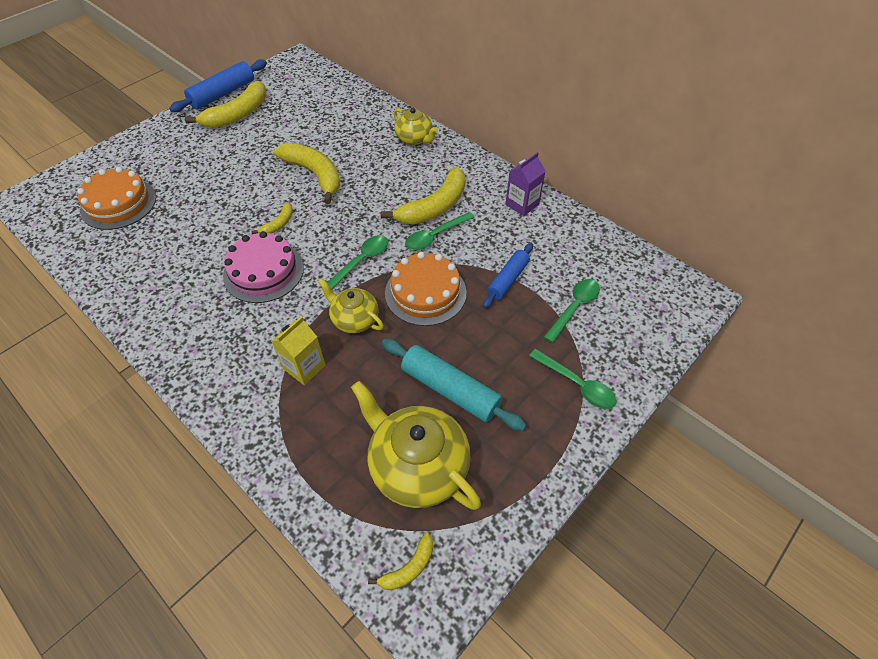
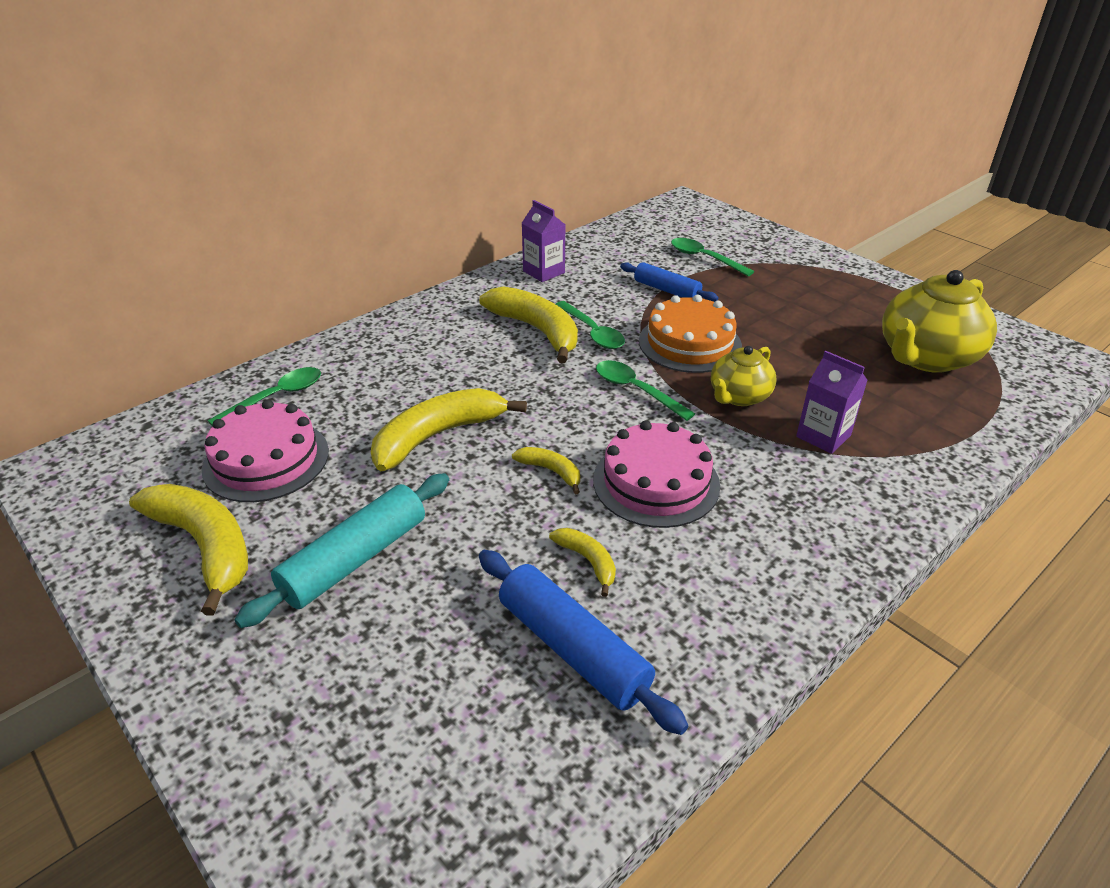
camera: 85 degrees left, 15 degrees down
(118, 203) = (450, 721): orange cake -> none
(223, 94) = (107, 578): blue rolling pin -> blue rolling pin (573, 648)
(298, 118) = (266, 459): none -> pink cake
(304, 367) = (823, 436): yellow carton -> purple carton
(409, 567) = (1032, 366): yellow banana -> yellow banana (588, 561)
(414, 139) = (383, 340): yellow teapot -> none
(450, 390) = (826, 334): turquoise rolling pin -> turquoise rolling pin (355, 559)
(577, 384) = (800, 267): green spoon -> green spoon (276, 397)

